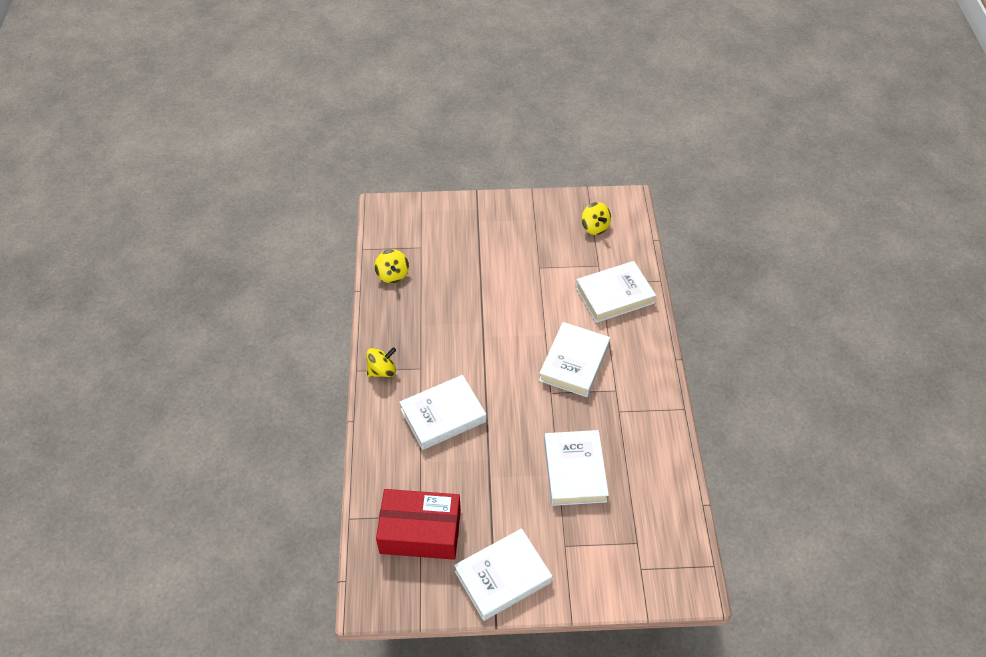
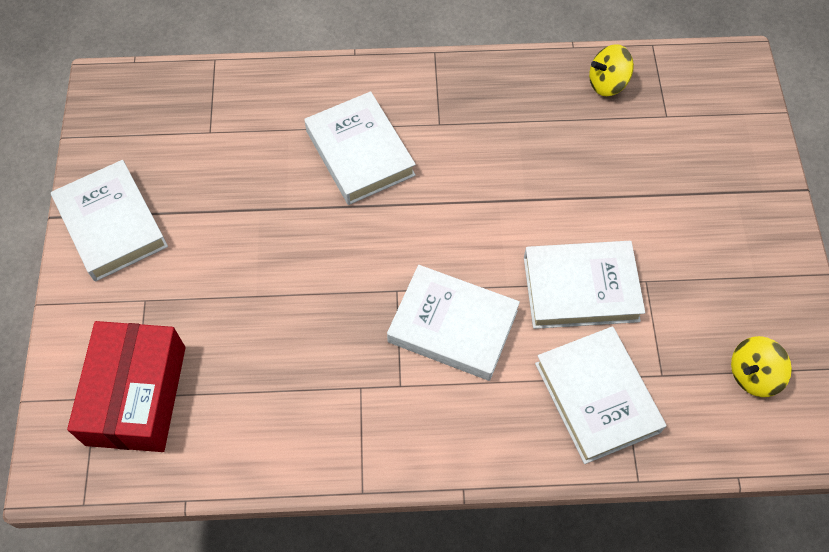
camera: 90 degrees right, 10 degrees up
(382, 371) = (434, 80): yellow spinning top -> none
(420, 531) = (187, 133): red box -> red box (136, 395)
(575, 471) = (260, 318): white book -> white book (581, 289)

